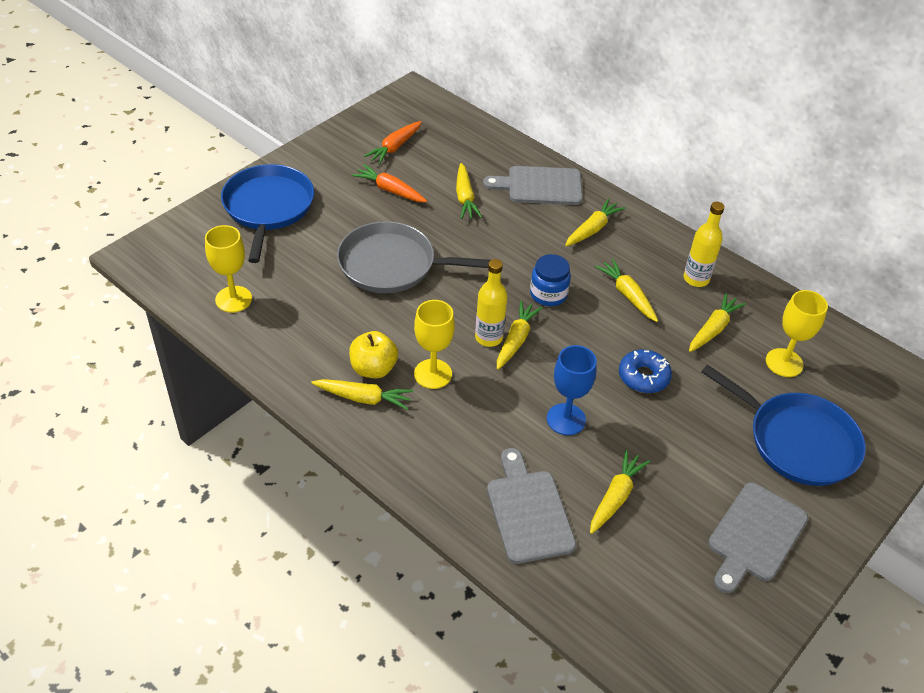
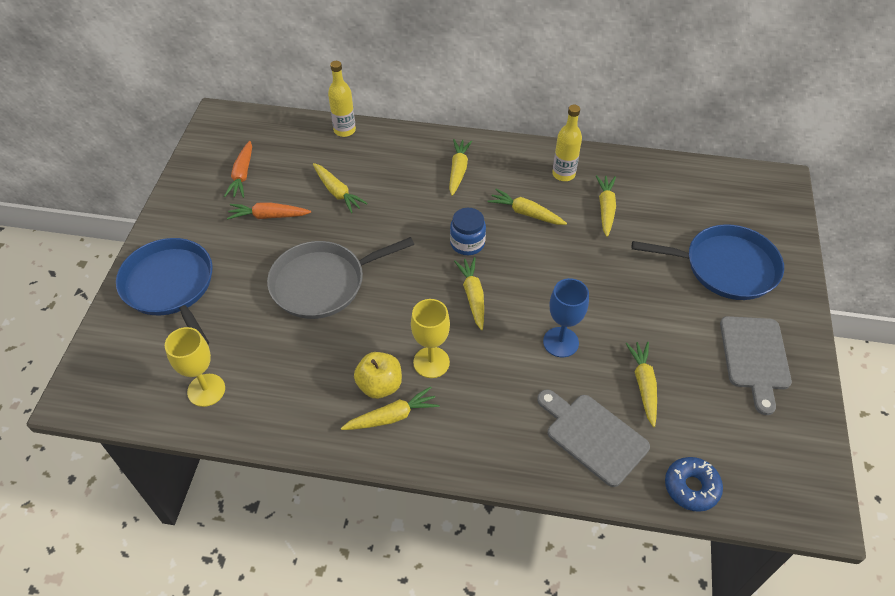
camera: 30 degrees left, 5 degrees up
(488, 337) = (450, 305): yellow bottle -> yellow bottle (344, 130)
(540, 186) = (390, 153): grey cutting board -> none
(643, 377) = (588, 274): blue donut -> blue donut (691, 487)
(784, 363) = (671, 210): yellow goblet -> none

